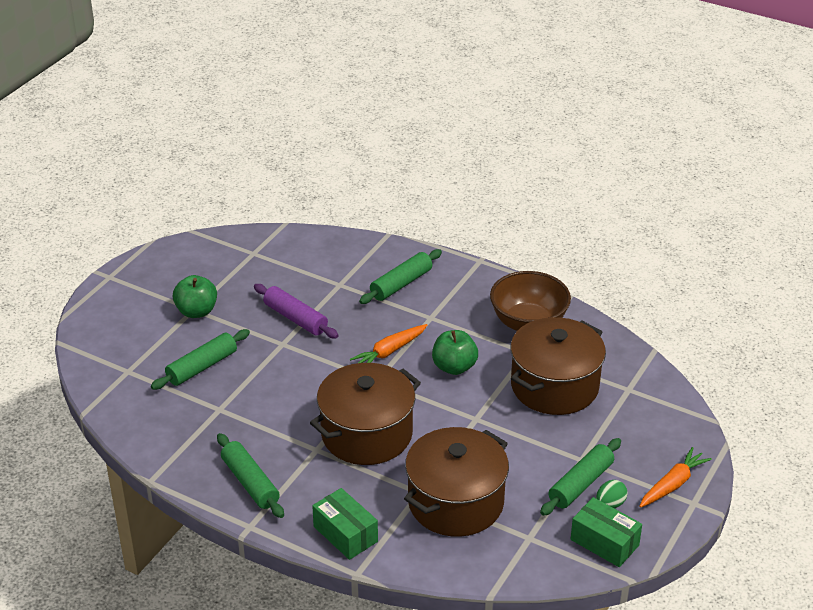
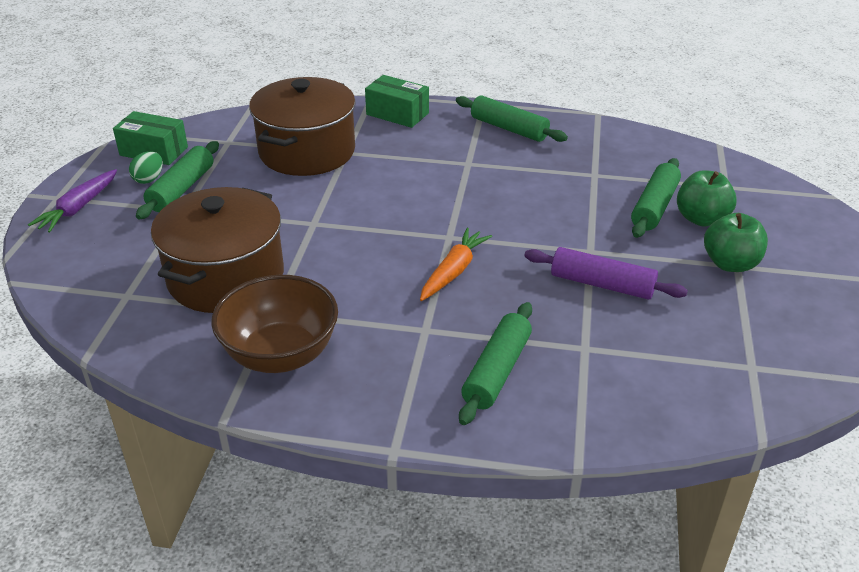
camera: 160 degrees right, 0 degrees up
(367, 434) = (426, 185): brown pot -> none
(454, 367) = (362, 271): green apple -> green apple (701, 219)
(673, 484) = (78, 208): orange carrot -> purple carrot

